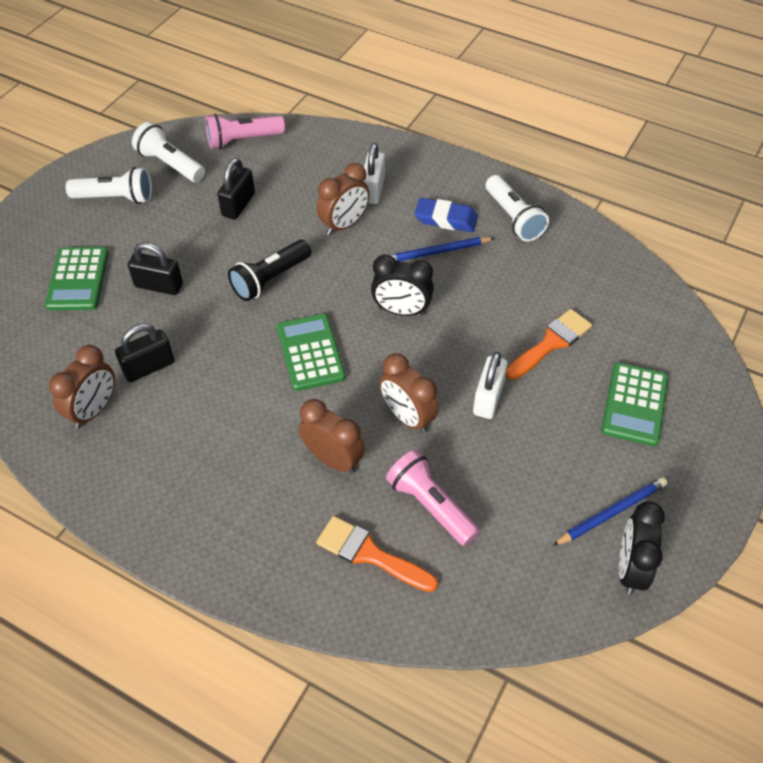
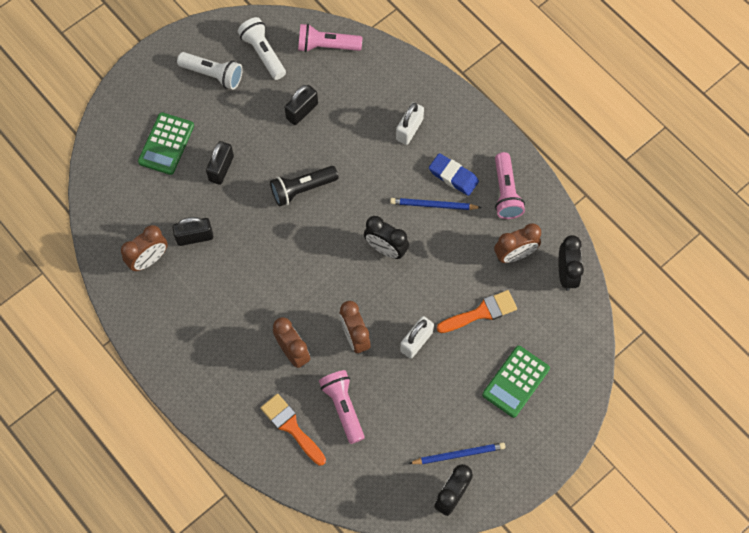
camera: 20 degrees right, 15 degrees up
(159, 285) = (221, 168): black padlock -> black padlock turned 75 degrees clockwise
(310, 352) = (308, 262): green calculator -> none
(344, 225) = (374, 156): brown clock -> brown clock (514, 254)
(513, 218) = (505, 192): white flashlight -> pink flashlight
(626, 275) = (566, 274): none -> black clock

